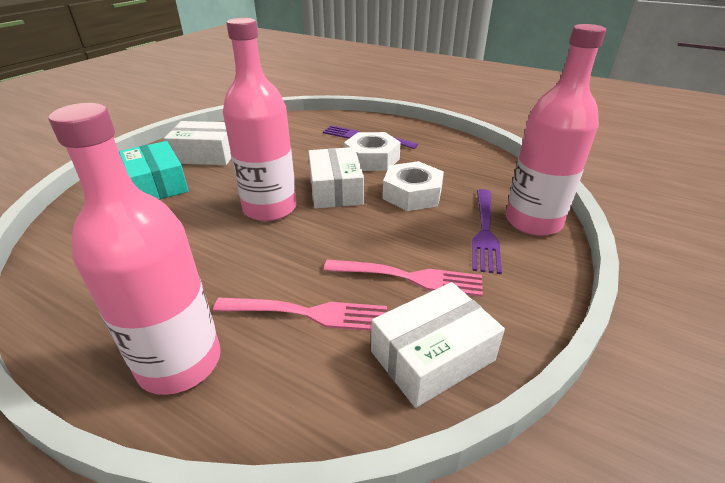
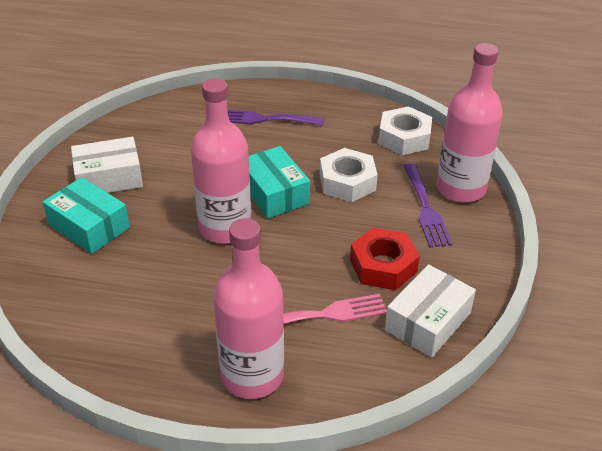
camera: 20 degrees left, 5 degrees up
(336, 190) = (274, 193): white box -> turquoise box
(372, 159) = (287, 147): white nut -> white nut (404, 138)
(408, 278) = (383, 266): pink fork -> red nut

